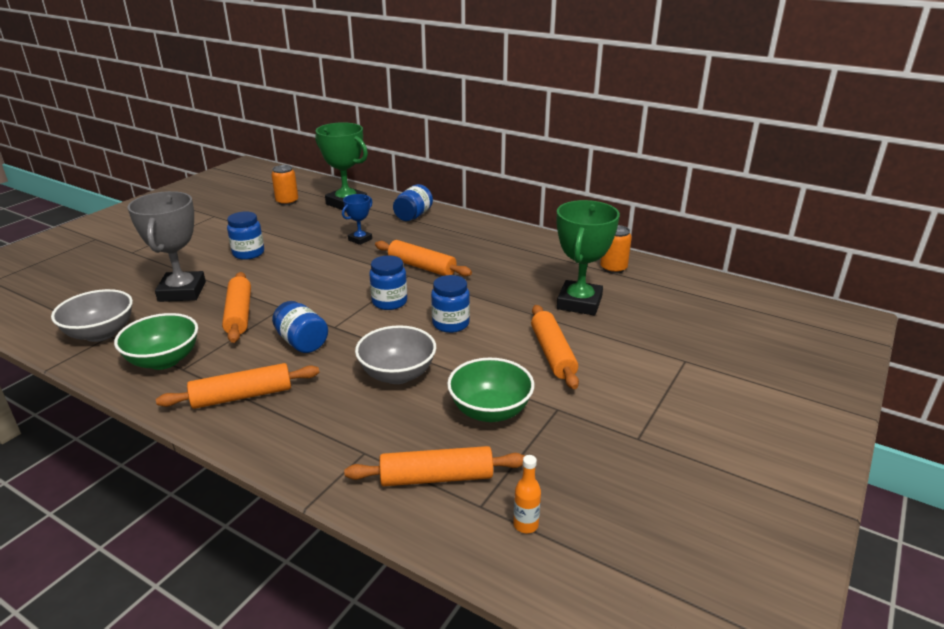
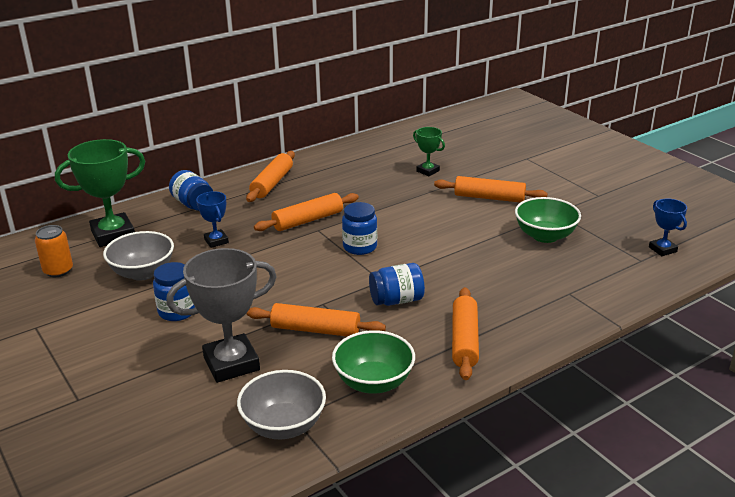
camera: 65 degrees left, 0 degrees up
(182, 291) = (231, 363): grey trophy -> grey trophy turned 45 degrees counterclockwise
(397, 374) = (477, 263): grey bowl -> grey bowl (143, 273)
(436, 477) = (608, 270): orange rolling pin -> orange rolling pin (272, 183)
(450, 324) = (418, 227): blue jar -> none
(526, 525) = (662, 249): orange bottle -> blue trophy
(579, 303) = (428, 171): green trophy -> green trophy, size x0.52
(613, 268) = (387, 145): orange can -> none

